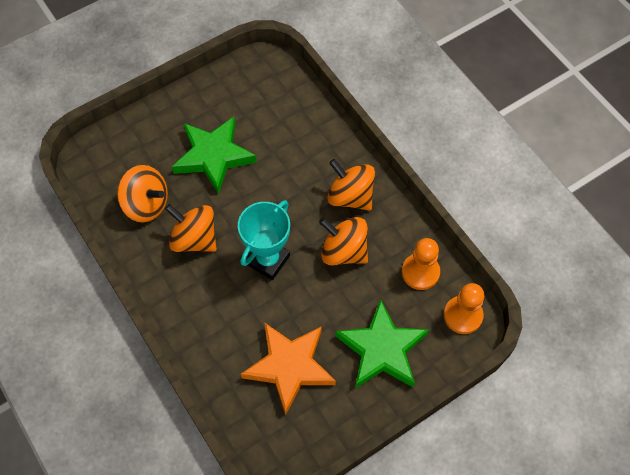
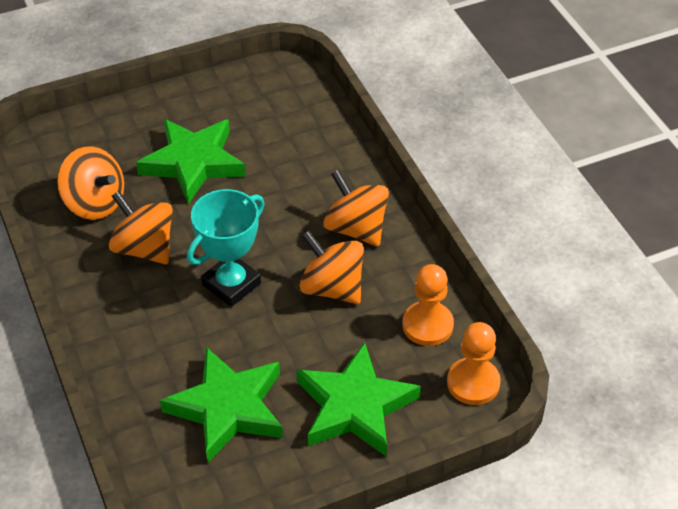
camera: 10 degrees right, 15 degrees down
(290, 366) = (228, 408): orange star -> green star

